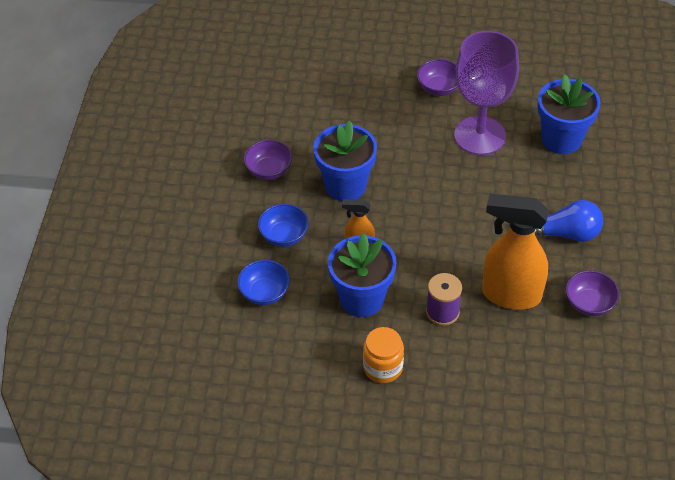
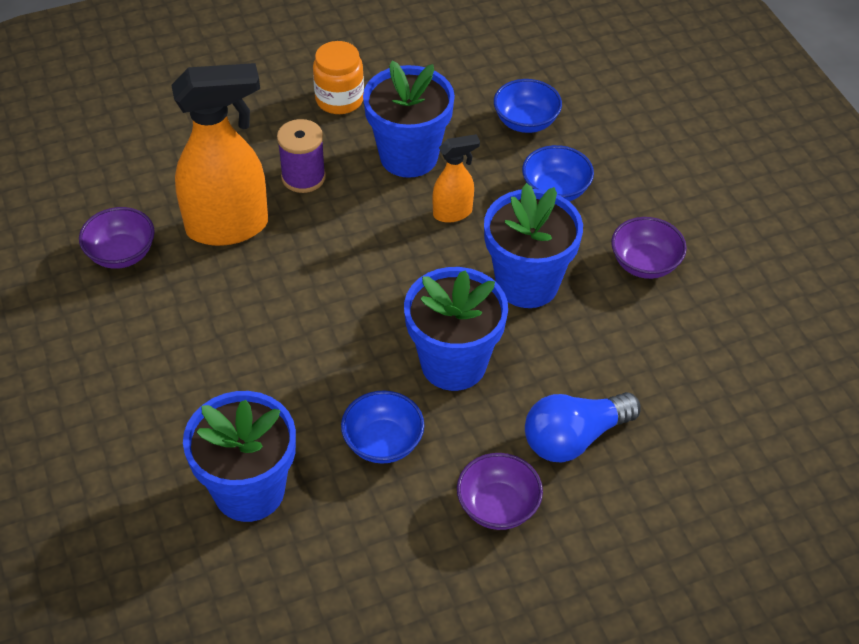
camera: 150 degrees right, 0 degrees up
(418, 159) = (453, 364): none -> blue flower pot
(479, 135) = (383, 442): purple goblet -> blue bowl
(566, 233) = (185, 335): blue light bulb -> blue light bulb (574, 438)

